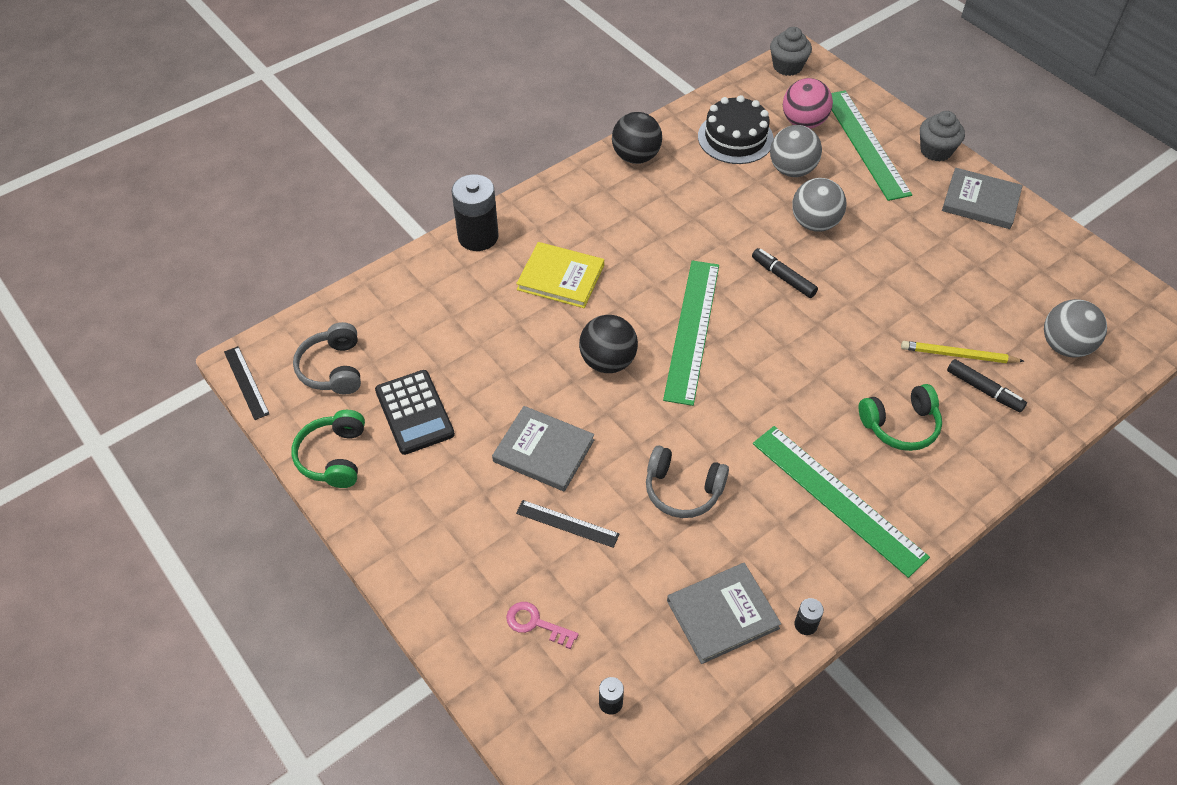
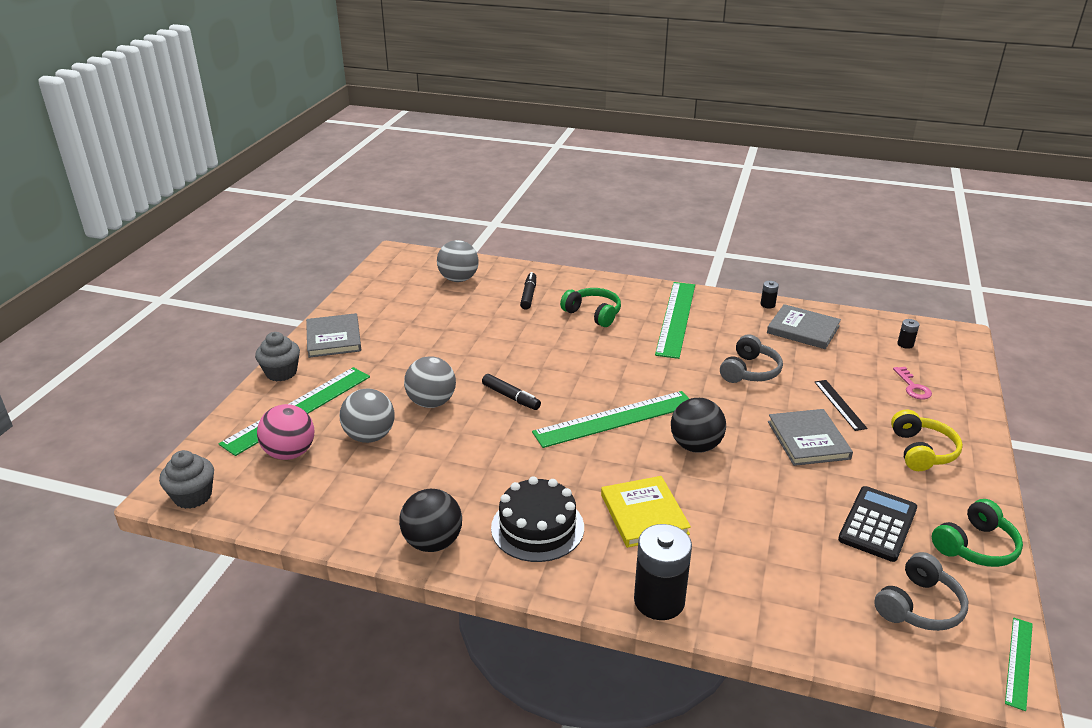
camera: 125 degrees left, 20 degrees down
(246, 382) = (1019, 662): black ruler -> green ruler
(451, 529) = (922, 451): none -> yellow headphones
(682, 490) = (749, 371): grey headphones -> grey headphones turned 45 degrees clockwise
(735, 138) = (347, 487): black cake -> black cake (537, 527)
(783, 277) = (511, 397): black marker -> black marker turned 60 degrees counterclockwise
(958, 355) = (508, 310): yellow pencil -> none

